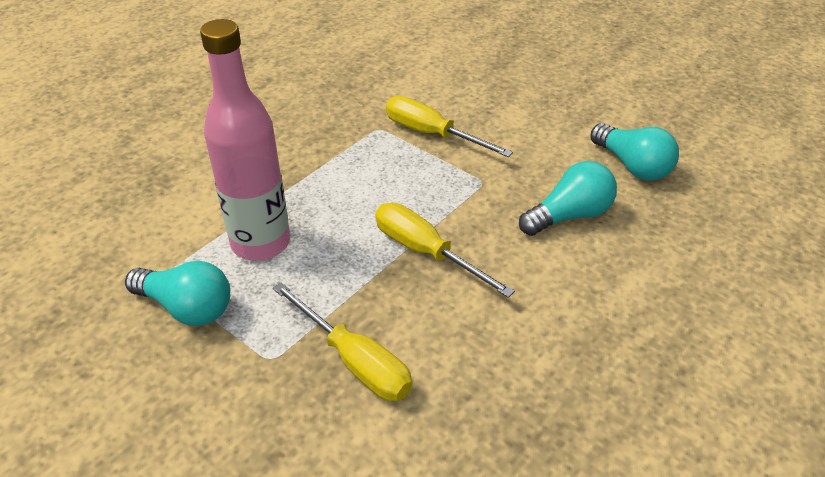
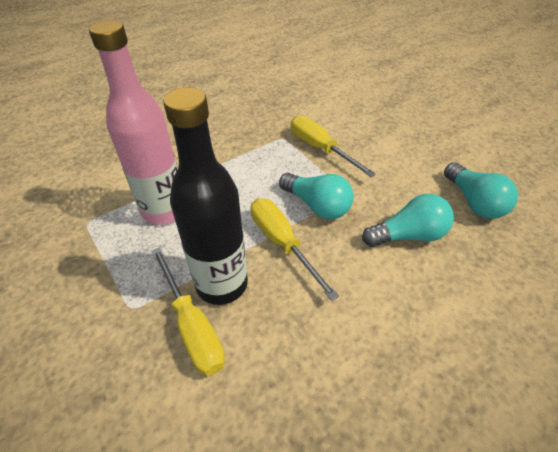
camera: 15 degrees right, 5 degrees up
(187, 307) = (91, 251): turquoise light bulb -> turquoise light bulb (317, 205)
(370, 310) = (221, 284): none -> black bottle

